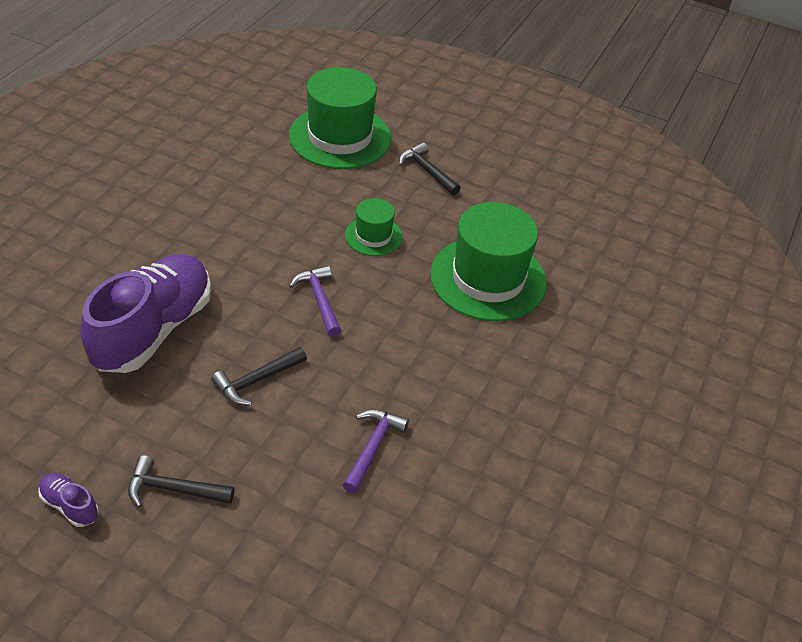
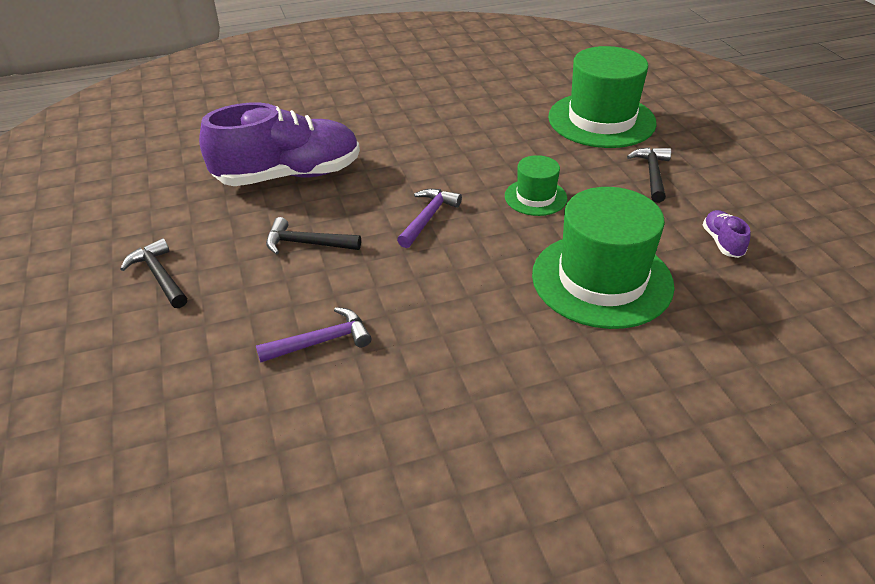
camera: 50 degrees right, 5 degrees down
(70, 505) = (96, 245): purple shoe -> purple shoe (722, 242)

